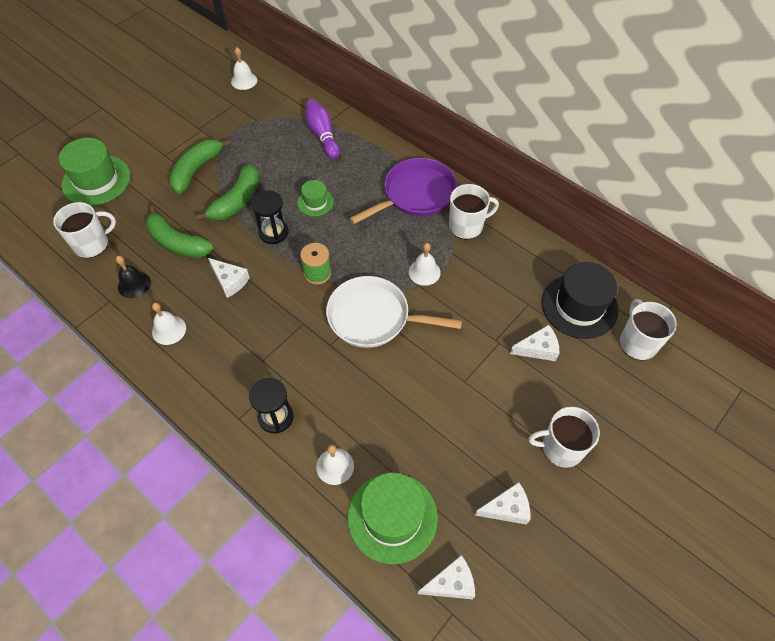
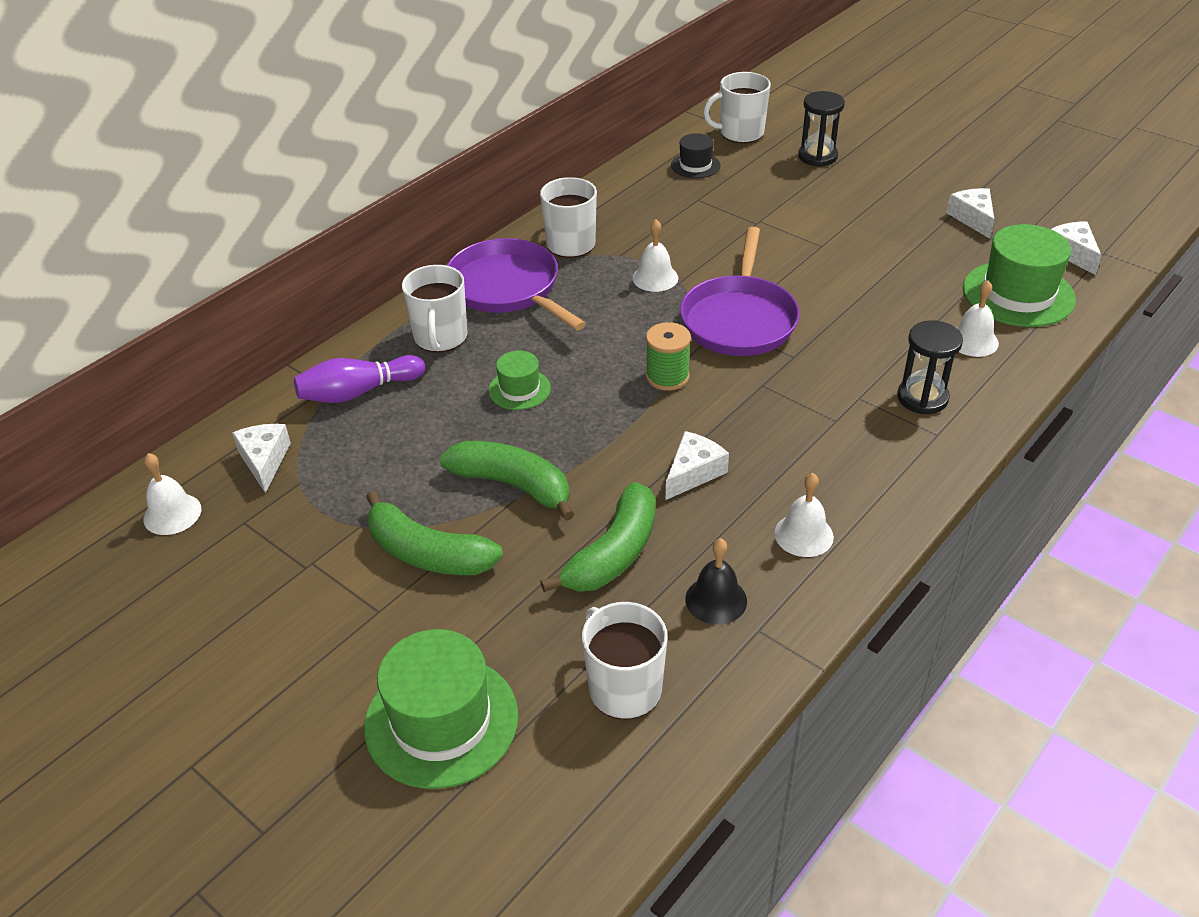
camera: 90 degrees left, 15 degrees down
(273, 232) = (586, 431): black hourglass -> black hourglass (817, 156)
(373, 317) = (739, 319): white pan -> purple pan
(538, 349) = (762, 194): white cheese -> white cheese (264, 461)
(561, 448) = (888, 184): white mug -> white mug (440, 337)
(579, 306) = (695, 165): black hat -> black hat, size x0.53

